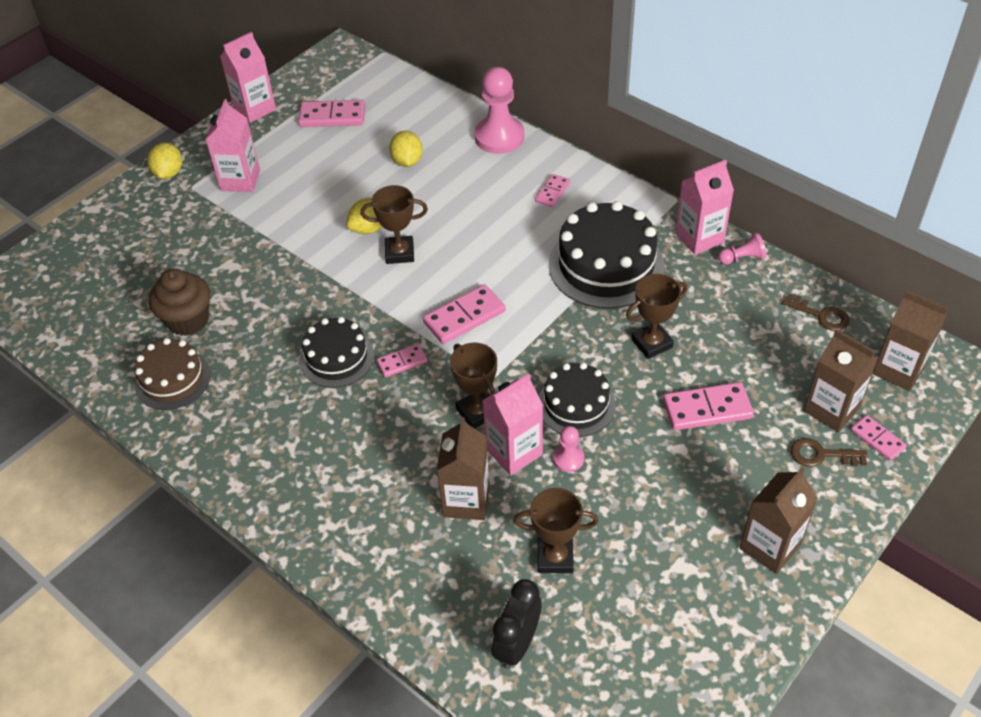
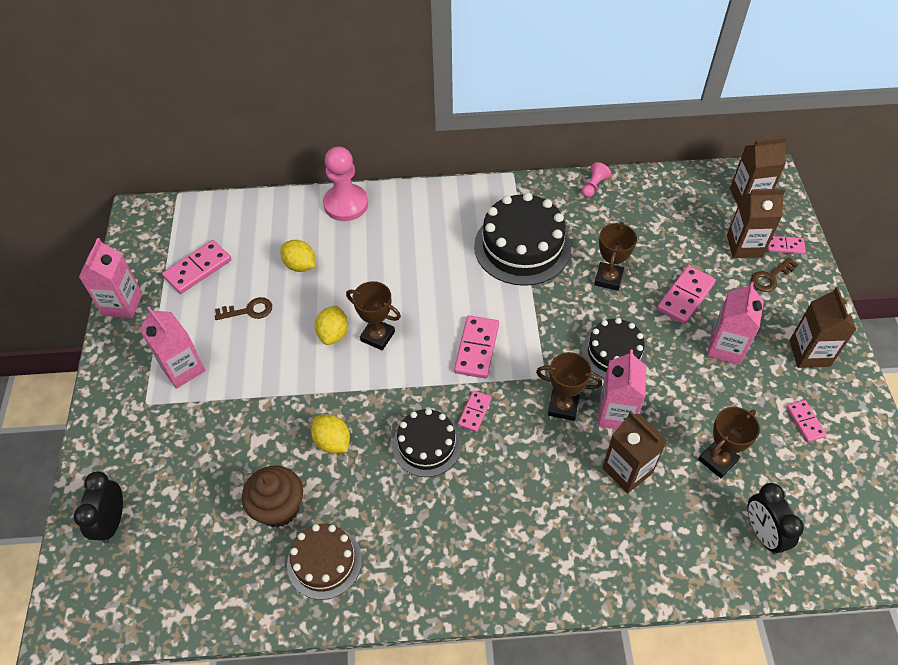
camera: 45 degrees left, 5 degrees up
(85, 249) = (112, 522): none -> black clock
(169, 173) = (110, 406): yellow lemon -> yellow lemon (332, 442)
(399, 253) = (377, 336): brown trophy -> brown trophy turned 75 degrees clockwise
(552, 192) = (429, 220): pink domino -> pink domino (805, 422)
(568, 459) = (651, 391): pink pawn -> none
(699, 238) = (555, 190): pink carton -> pink carton (725, 347)
(821, 315) = (675, 192): brown key -> brown key (249, 310)

